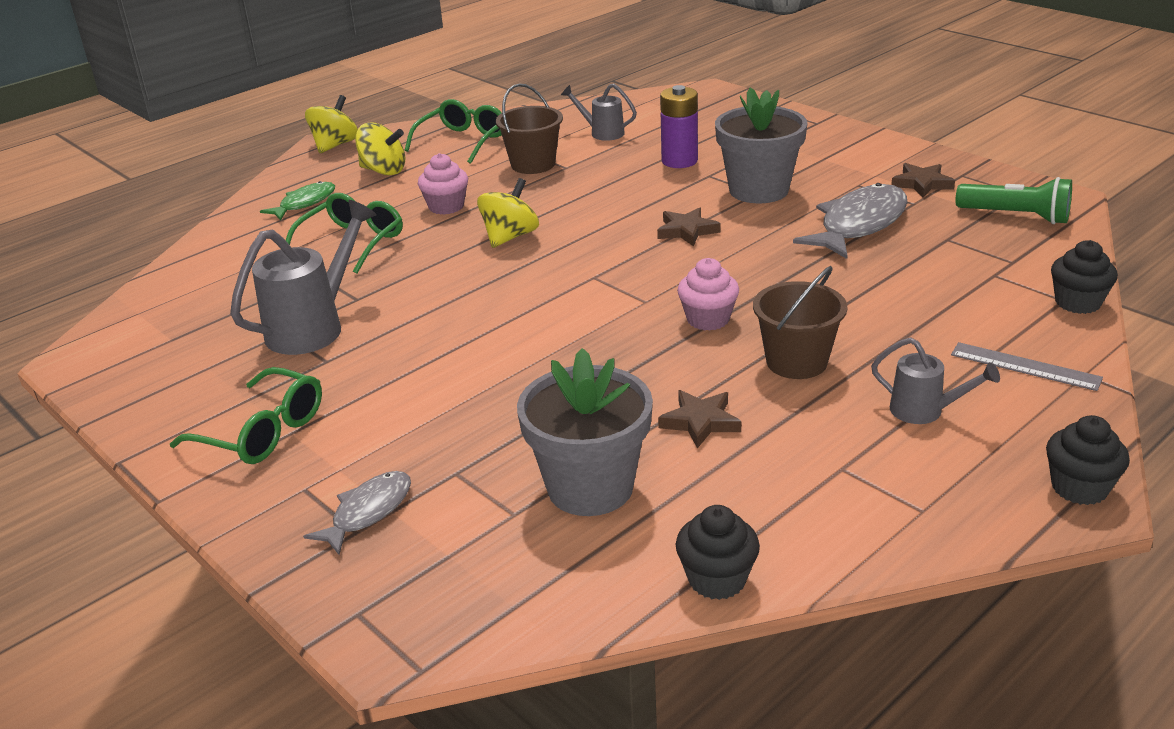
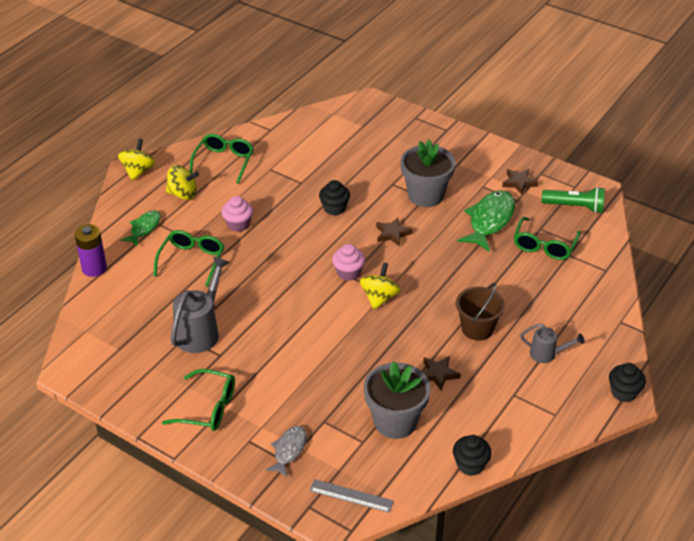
camera: 15 degrees left, 10 degrees up
(510, 237) = (288, 248): yellow spinning top -> yellow spinning top (379, 298)
(533, 164) = (279, 181): brown bucket -> none
(602, 133) = (314, 148): grey watering can -> none
(679, 161) = (371, 172): purple battery -> purple battery (94, 268)
(708, 319) = (423, 303): pink cupcake -> pink cupcake (348, 273)
(859, 224) = (489, 221): grey fish -> green fish
(951, 260) = (544, 245): none -> green glasses
(1025, 366) = (591, 319): grey ruler -> grey ruler (351, 496)
(1077, 302) = (613, 272): black cupcake -> black cupcake (334, 208)

